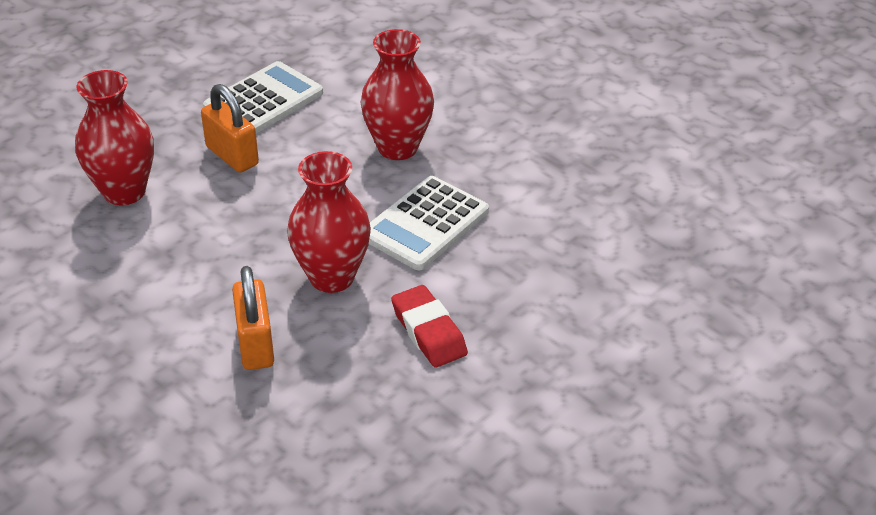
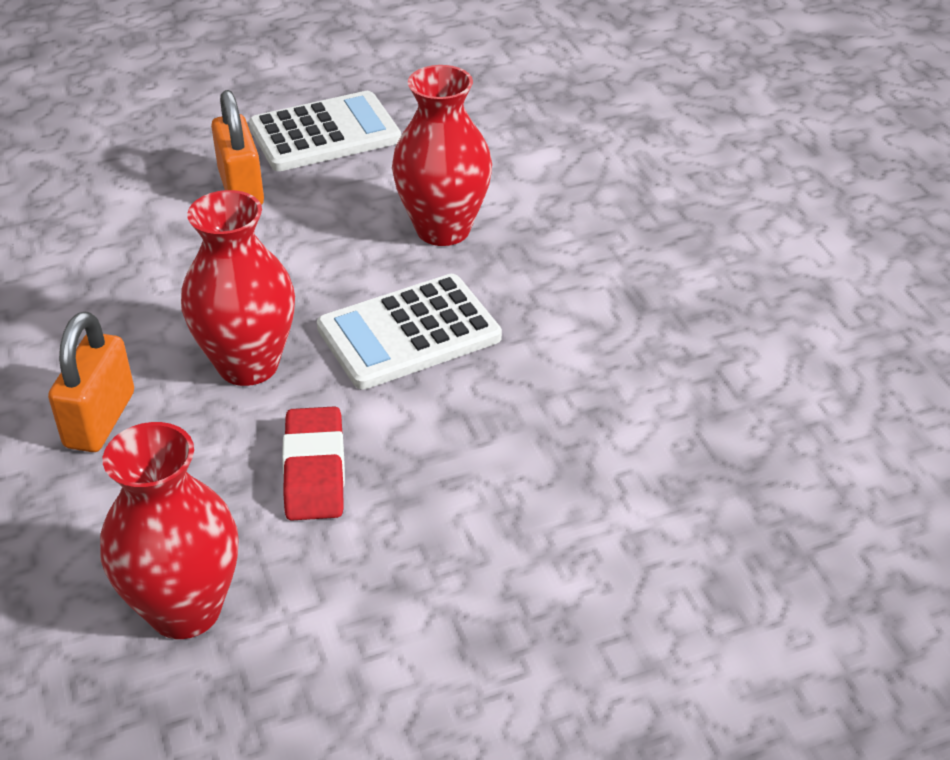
camera: 25 degrees right, 0 degrees up
(124, 192) = (93, 198): red vase -> red vase (185, 610)

